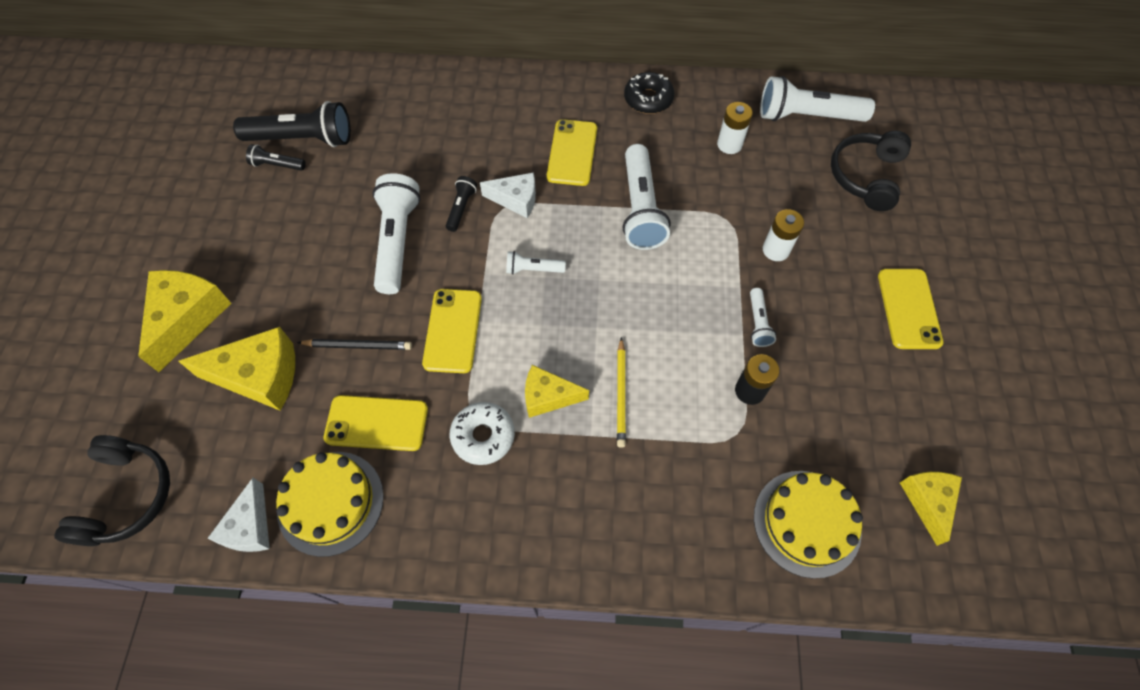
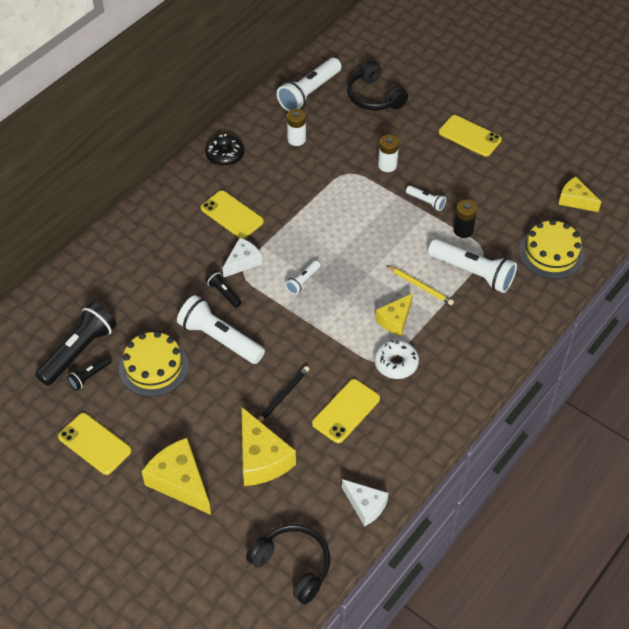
camera: 55 degrees left, 10 degrees down
(259, 376) = (262, 458): yellow cheese -> yellow cheese turned 120 degrees clockwise
(330, 502) = (380, 457): yellow cake -> yellow cake (153, 367)
(453, 330) = (313, 342): yellow phone -> yellow phone (94, 444)
(640, 208) = (305, 207): white flashlight -> white flashlight (472, 273)

